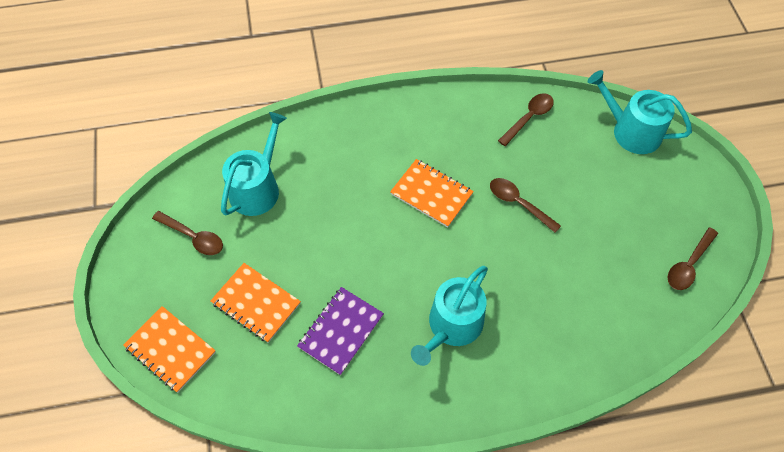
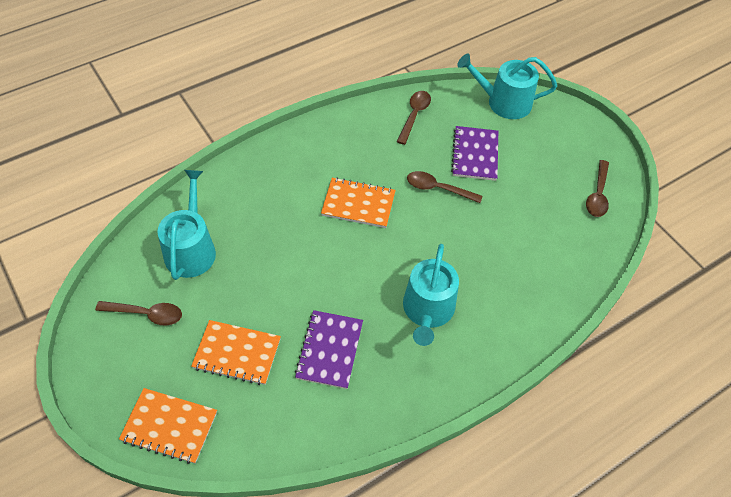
camera: 25 degrees left, 5 degrees down
(574, 179) = (475, 154): none -> purple notebook

